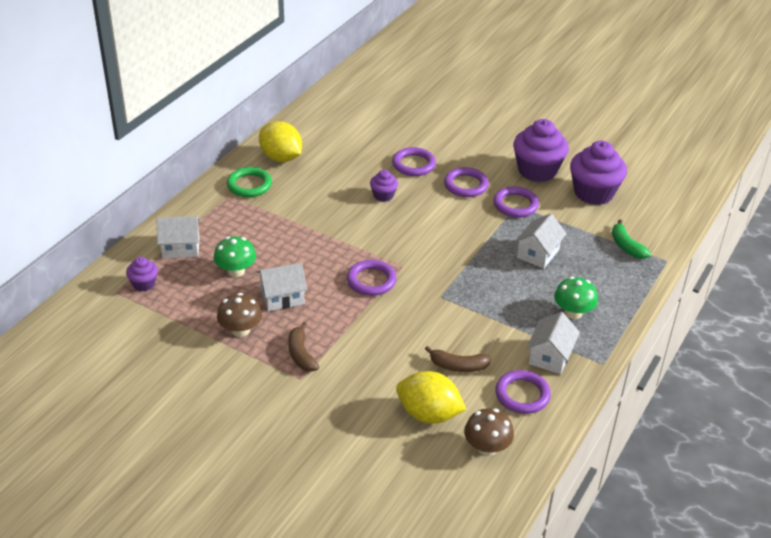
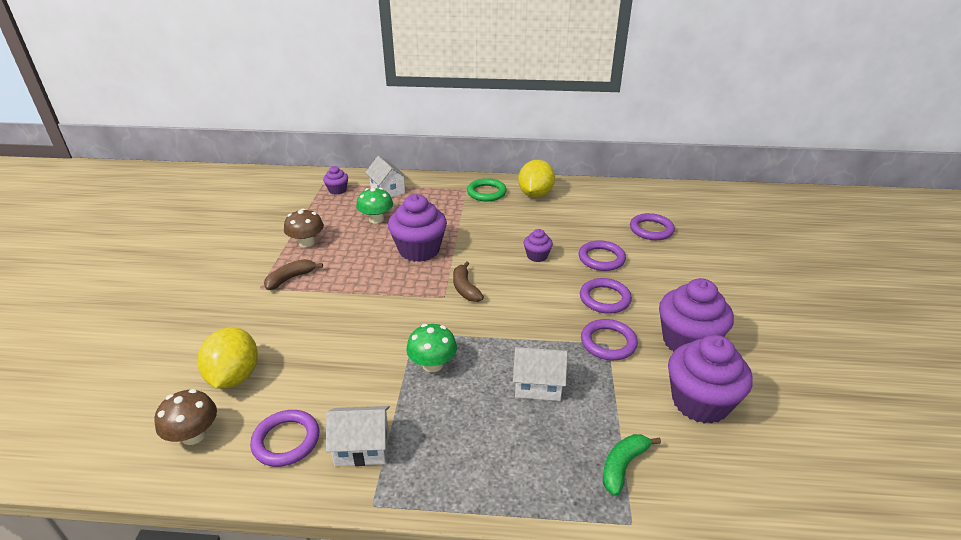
camera: 65 degrees right, 5 degrees down
(282, 297) = (357, 248): white house -> none
(318, 259) = (419, 250): none -> purple cupcake
(371, 280) = (409, 285): purple ring -> purple ring (651, 230)
(458, 366) = (313, 376): brown banana -> brown banana (465, 288)
(573, 312) = (453, 447): green mushroom -> green mushroom (432, 364)

